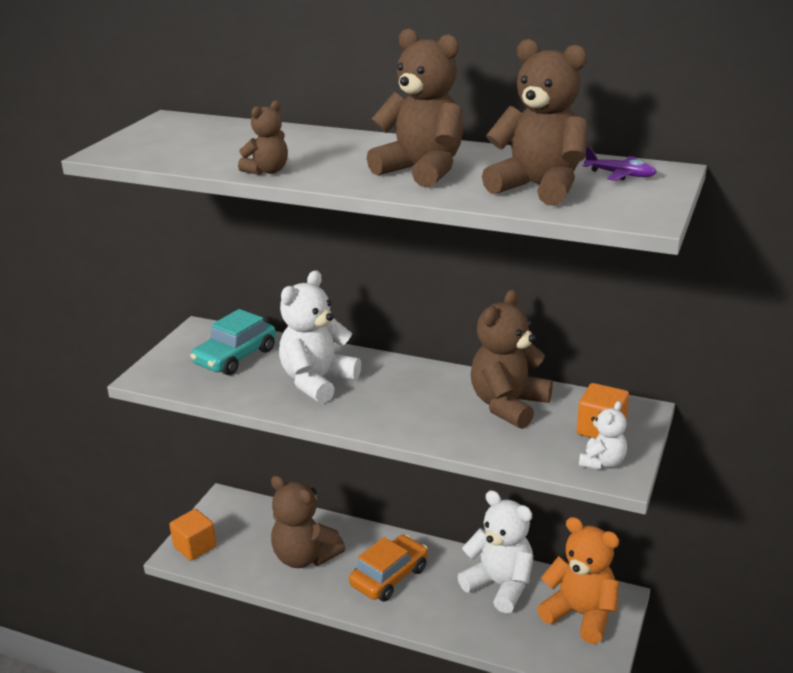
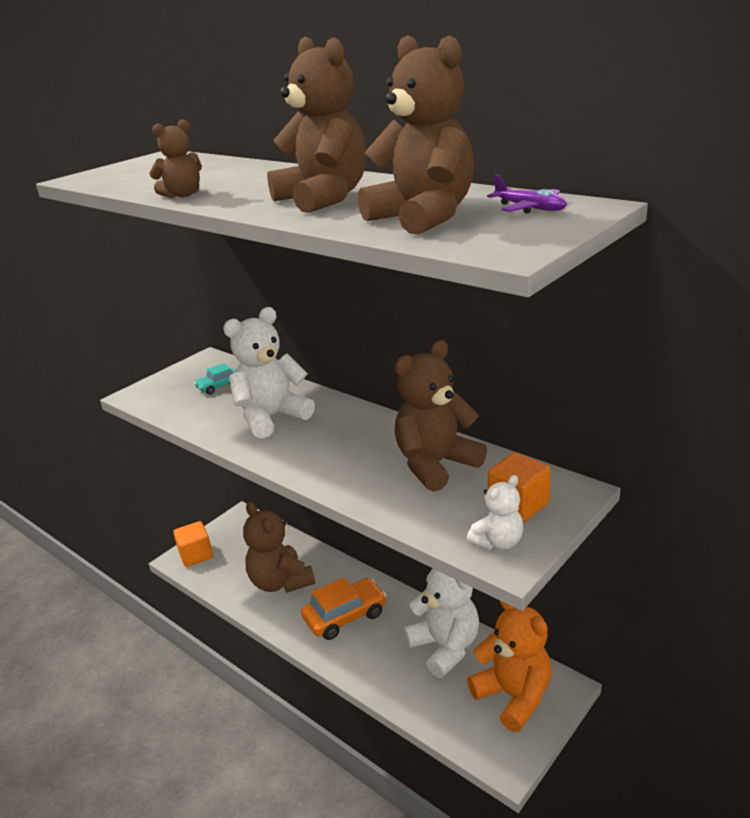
camera: 20 degrees right, 0 degrees up
(235, 357) = (218, 386): turquoise car -> turquoise car, size x0.52

